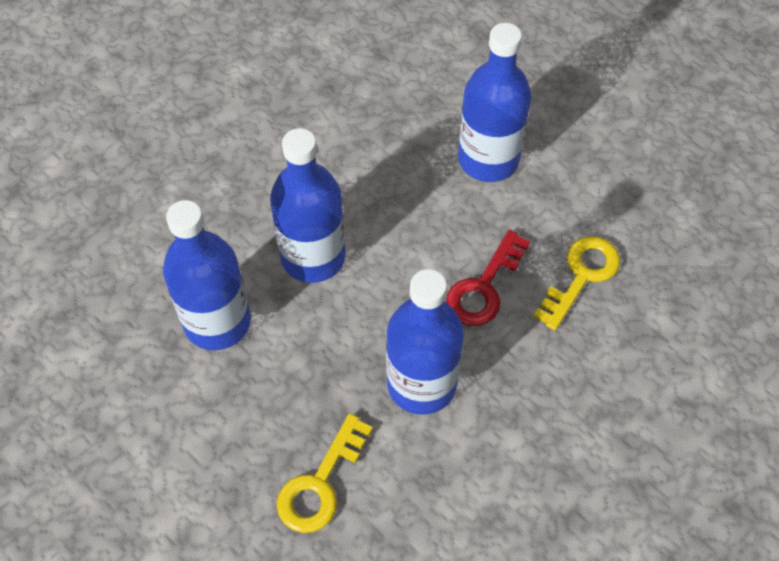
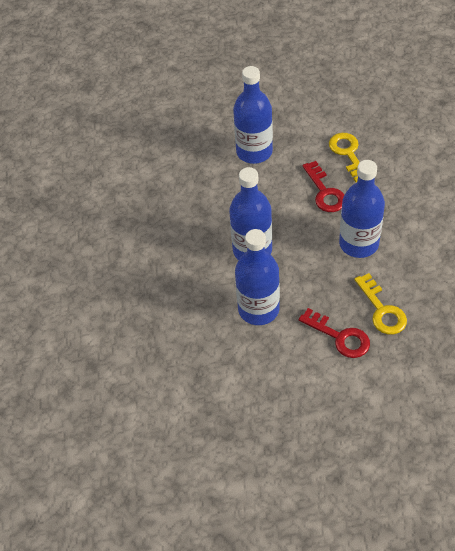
camera: 50 degrees left, 5 degrees down
(235, 452) = (339, 337): none -> red key

